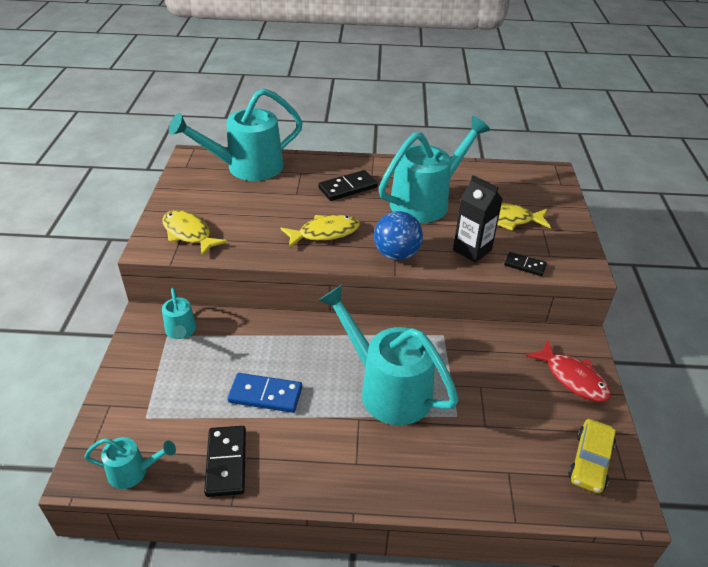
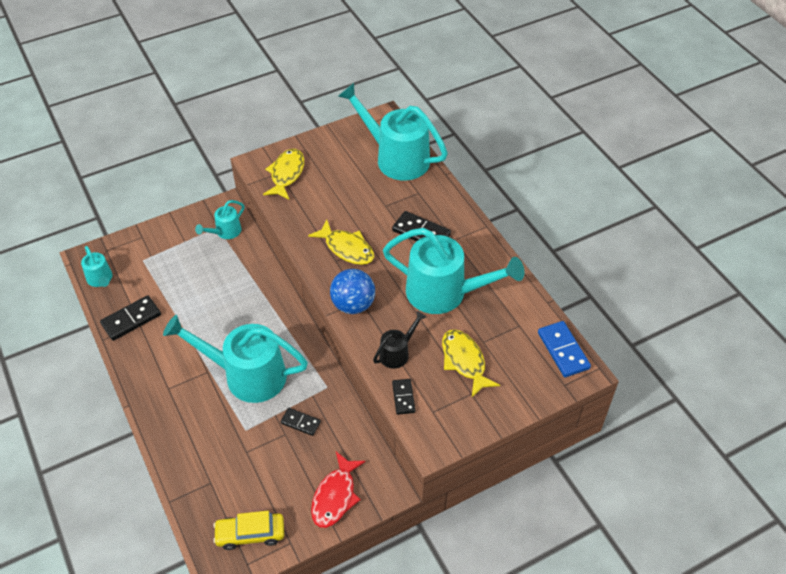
camera: 60 degrees right, 10 degrees up
(265, 395) = (197, 309): blue domino -> blue domino (563, 350)
(386, 388) = (246, 375): turquoise watering can -> turquoise watering can turned 90 degrees counterclockwise
(472, 250) = (397, 352): black carton -> black watering can
(473, 369) = (300, 422): none -> black domino

